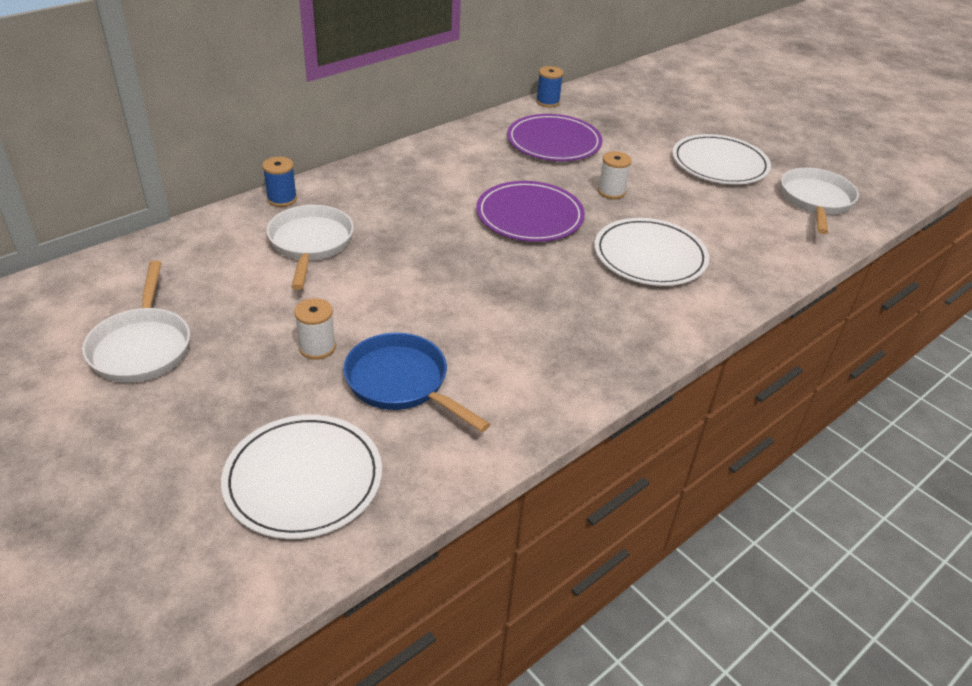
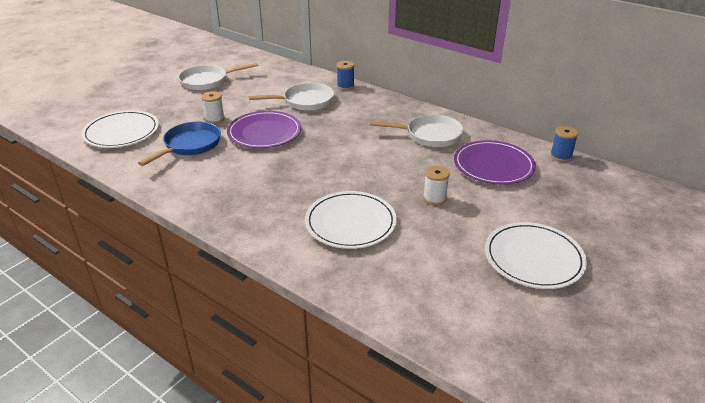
camera: 80 degrees right, 5 degrees down
(529, 215) = (376, 166): purple plate -> purple plate (264, 132)
(815, 201) = (508, 328): white pan -> white pan (430, 135)

